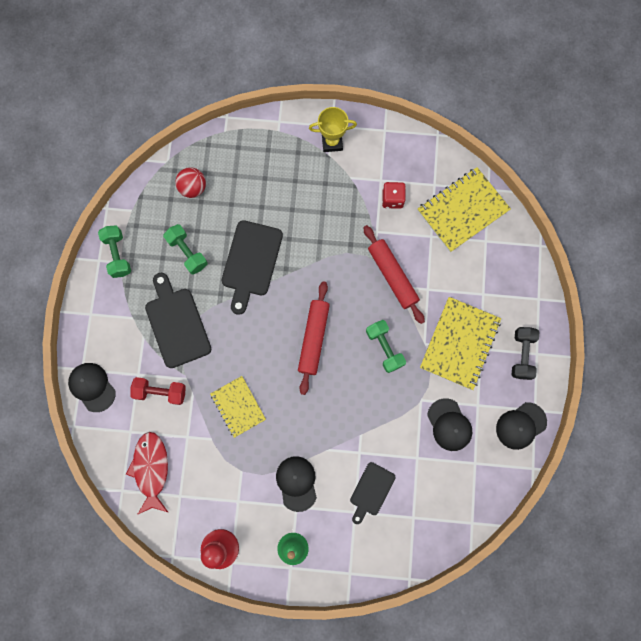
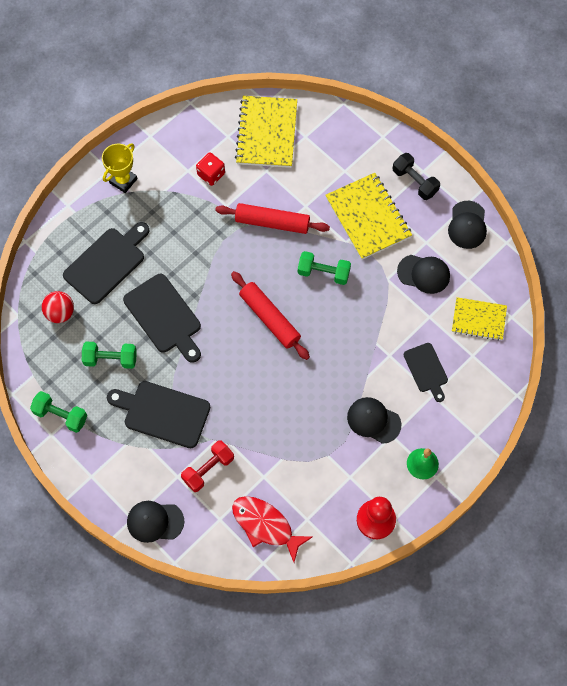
camera: 50 degrees left, 10 degrees down
(238, 406) = (273, 418): yellow notebook -> yellow notebook (478, 320)
(258, 186) = (107, 263): none -> black cutting board

